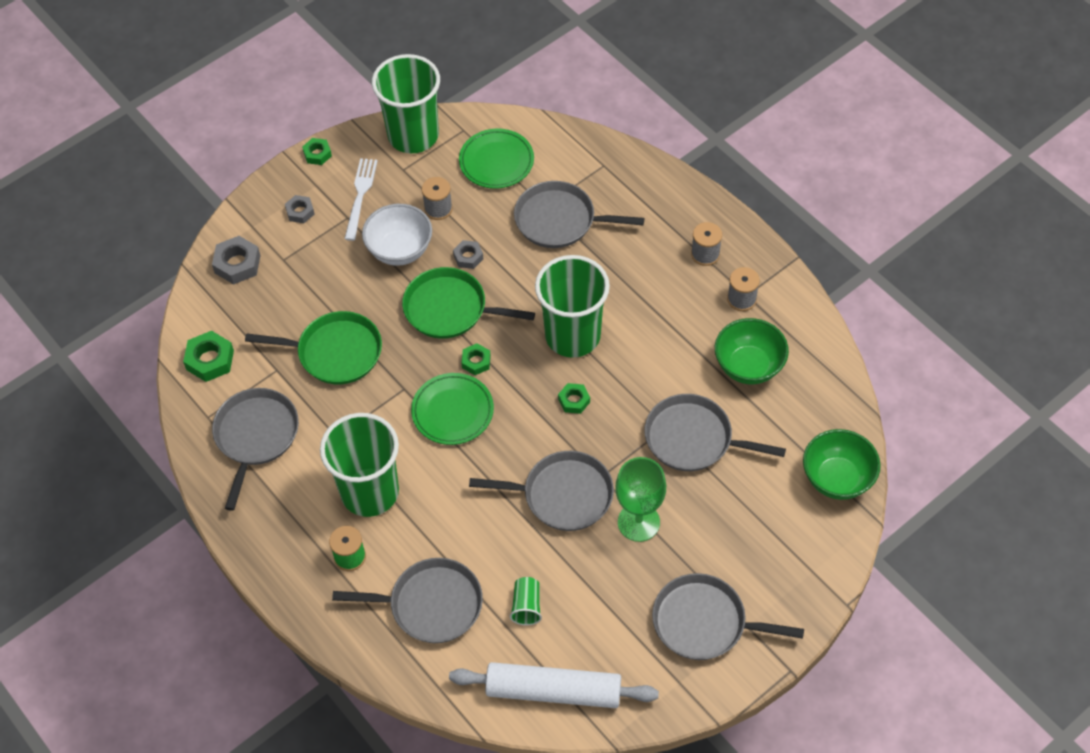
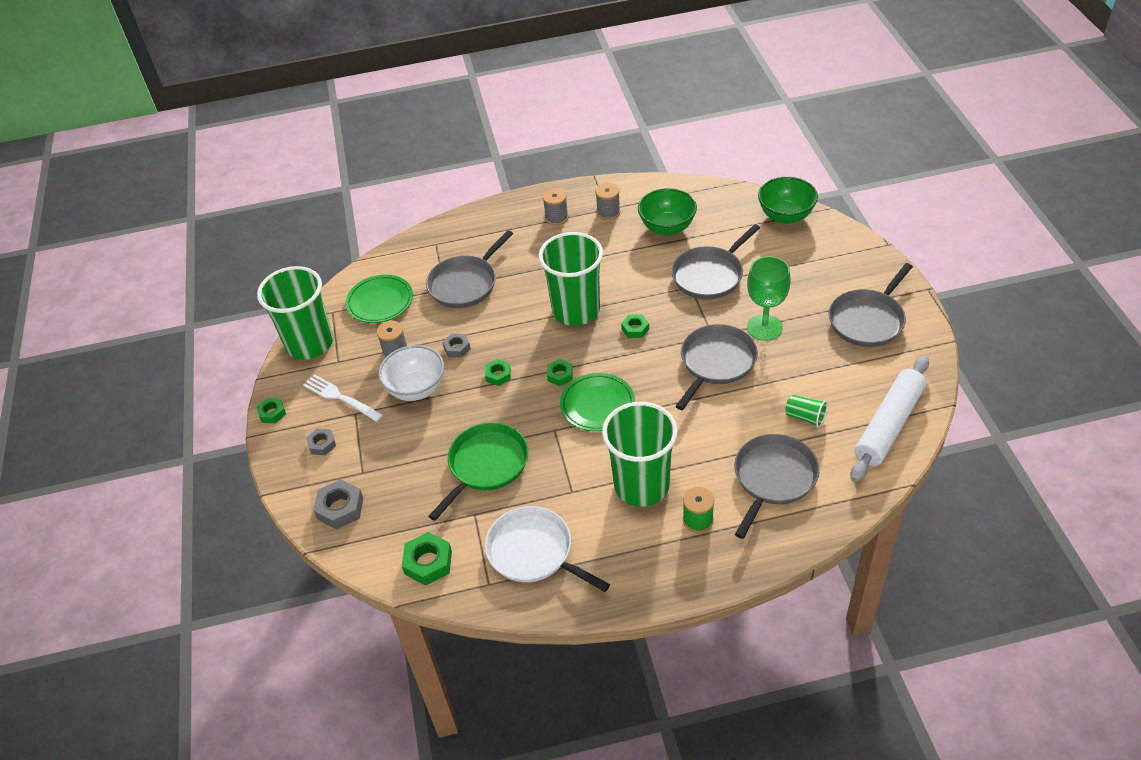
camera: 60 degrees left, 10 degrees down
(256, 436) = (534, 552): grey pan -> white pan
(450, 309) = (498, 375): green pan -> green nut

